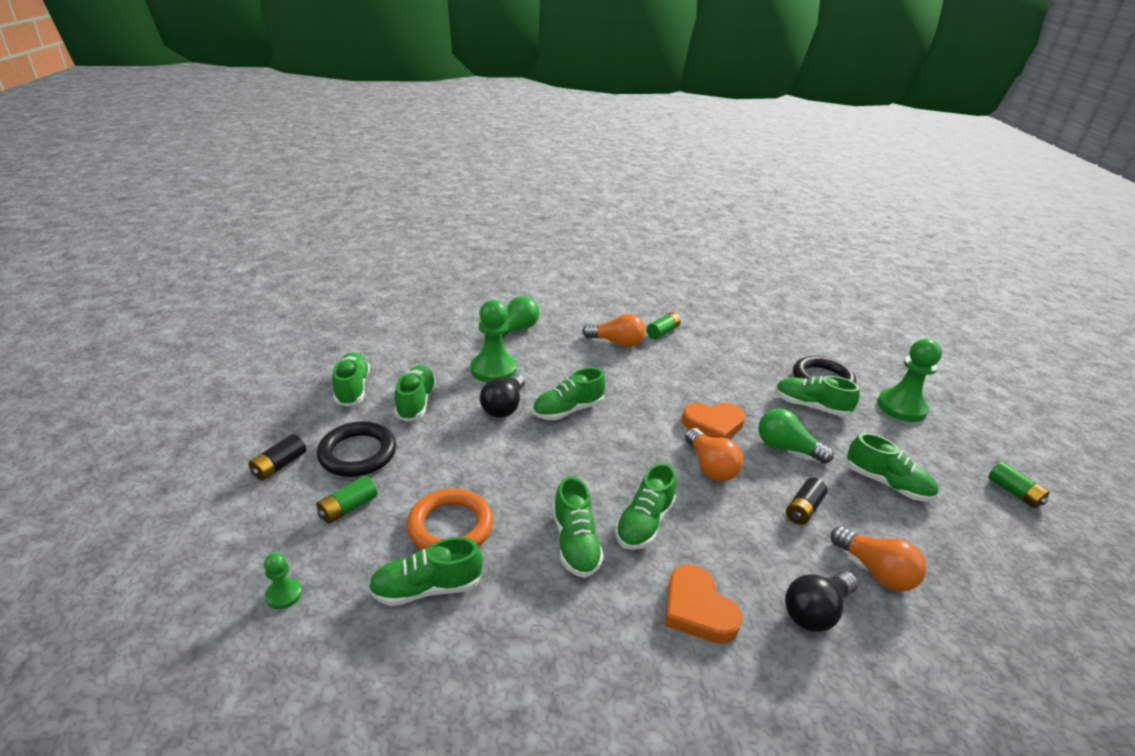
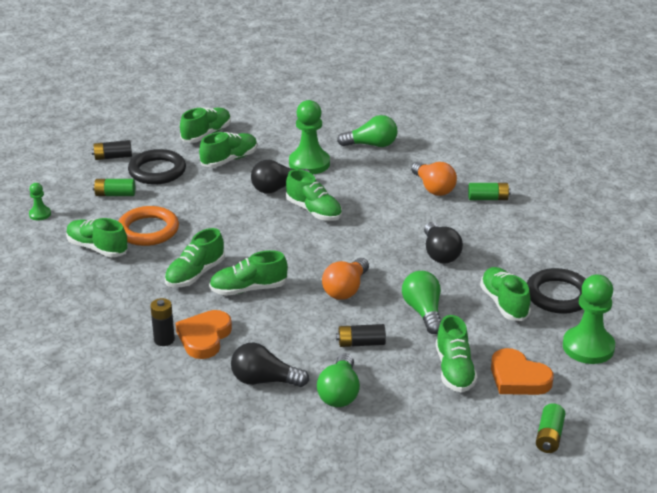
camera: 50 degrees right, 0 degrees up
(568, 410) = (314, 211): green shoe -> green shoe turned 150 degrees counterclockwise
(671, 646) = (164, 340): none -> black battery
(710, 392) = (440, 253): none -> black light bulb
(713, 424) = (399, 271): orange heart -> orange heart (518, 378)
(875, 571) = (339, 393): orange light bulb -> green light bulb

